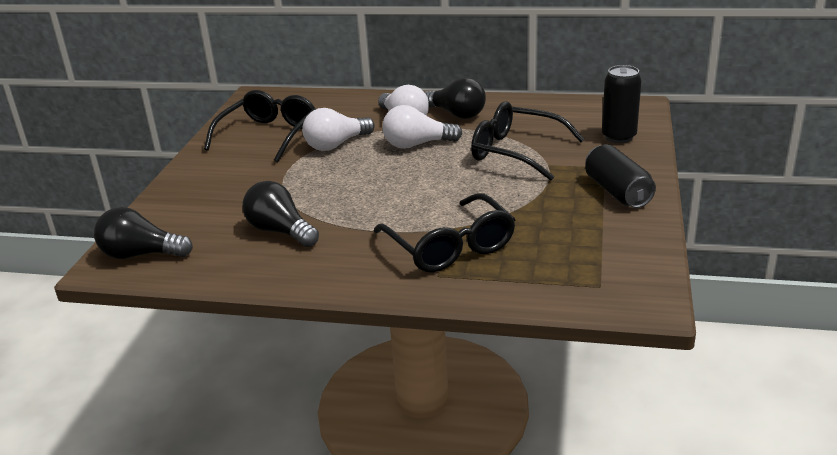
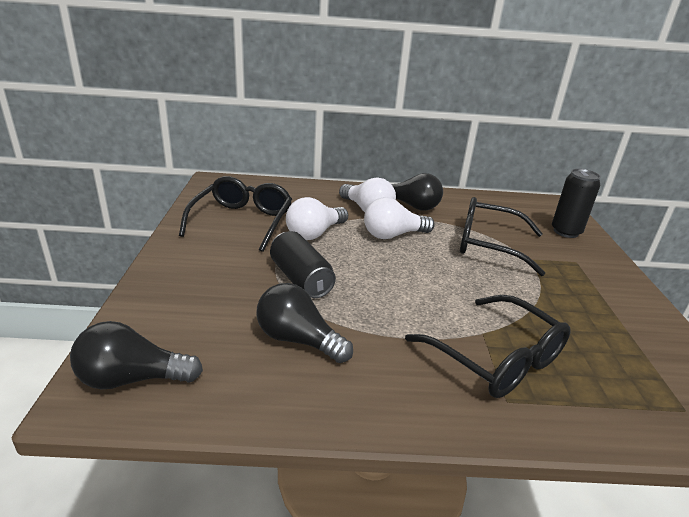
camera: 15 degrees left, 0 degrees up
(617, 192) = (609, 289): black can -> black can (300, 279)

